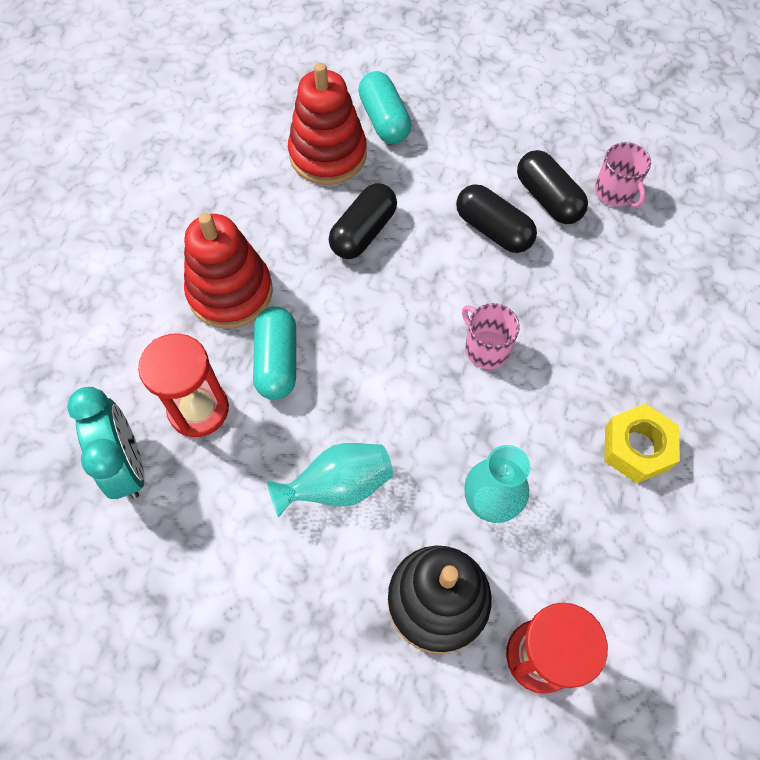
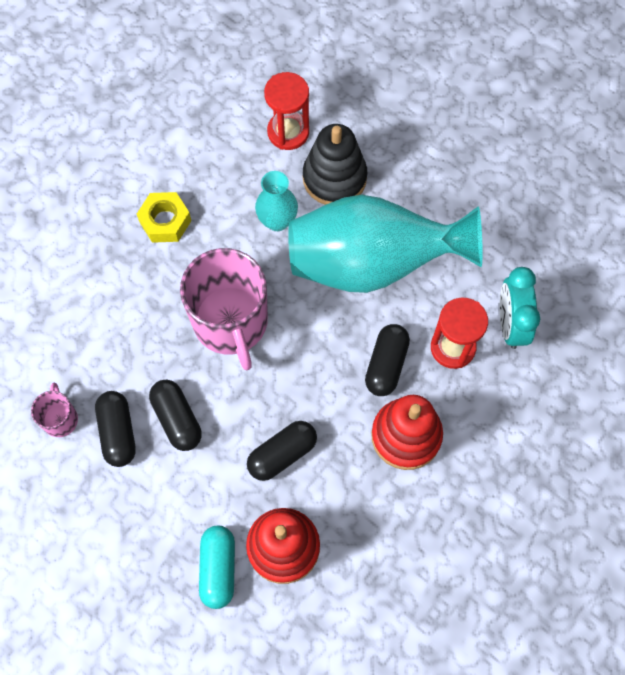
camera: 160 degrees left, 5 degrees up
(277, 361) = (386, 365): turquoise capsule -> black capsule
(338, 486) = (371, 263): turquoise vase -> turquoise vase, size x2.22
(486, 348) = (231, 322): pink mug -> pink mug, size x2.18

